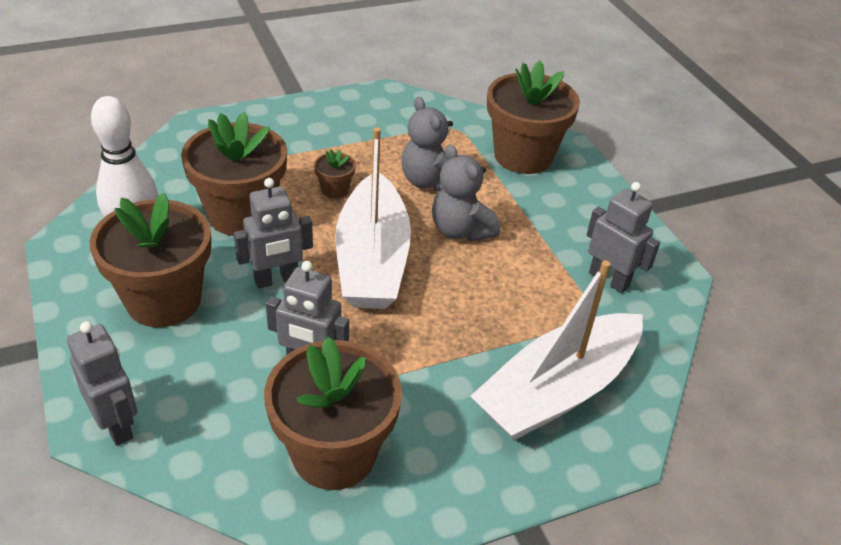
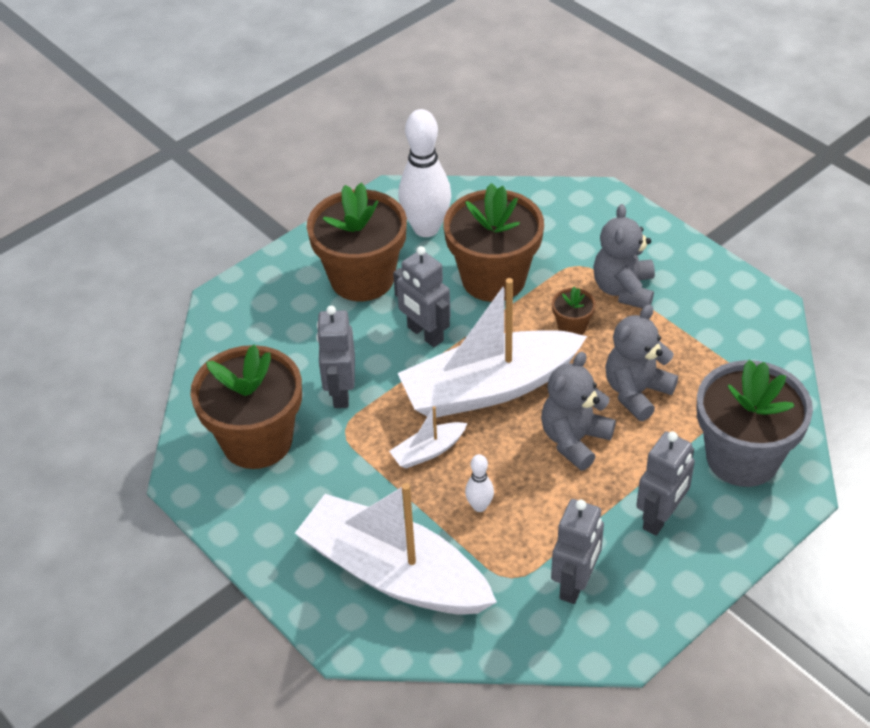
camera: 75 degrees right, 5 degrees up
(116, 425) = (230, 310): grey robot -> grey robot (660, 517)
(315, 150) = (623, 289): none -> grey teddy bear
(424, 323) = (428, 451): none -> white boat
(504, 309) = (479, 506): none -> white bowling pin
(523, 156) = (742, 457): brown flower pot -> grey flower pot

